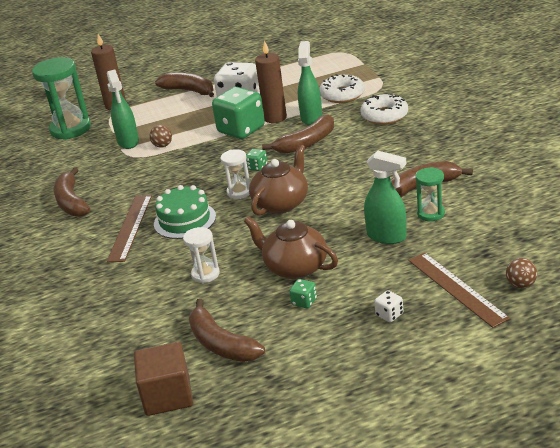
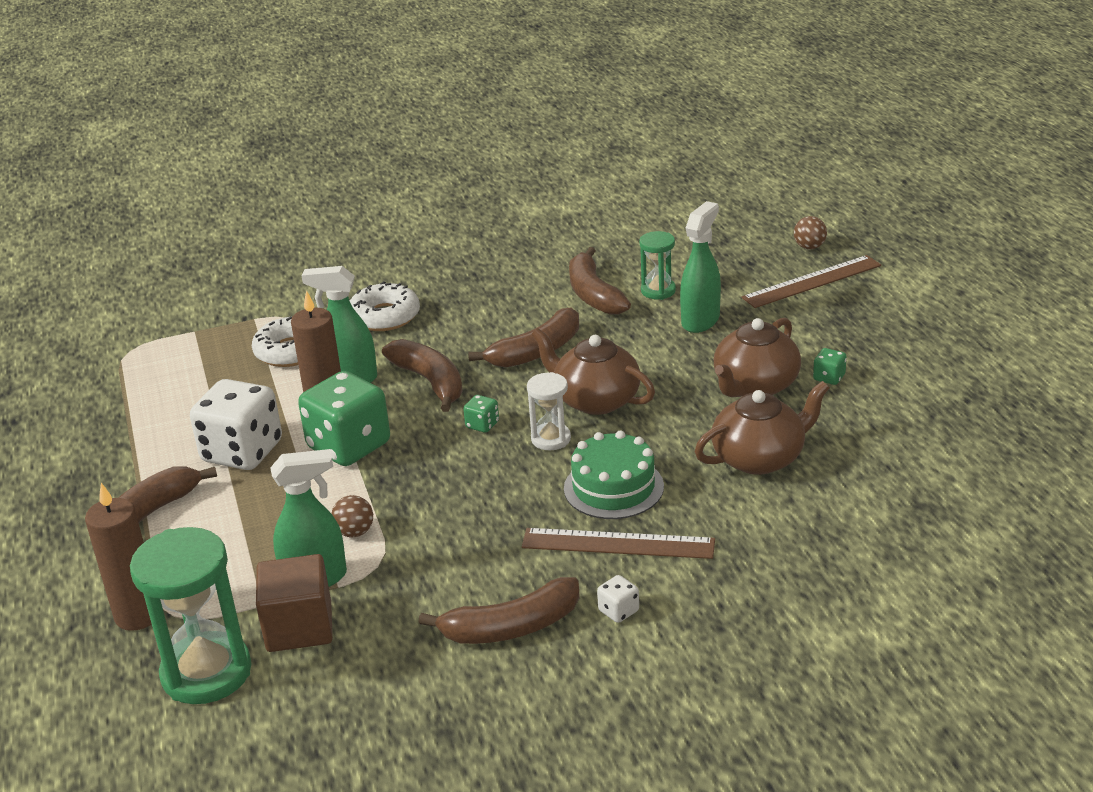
camera: 90 degrees left, 0 degrees up
(167, 395) = (1010, 471): brown cube -> brown cube (299, 627)
(205, 274) = (760, 458): white hourglass -> brown teapot
(221, 344) = (910, 436): brown banana -> brown banana (536, 351)
(389, 315) = (857, 322): white dice -> white dice (618, 611)

